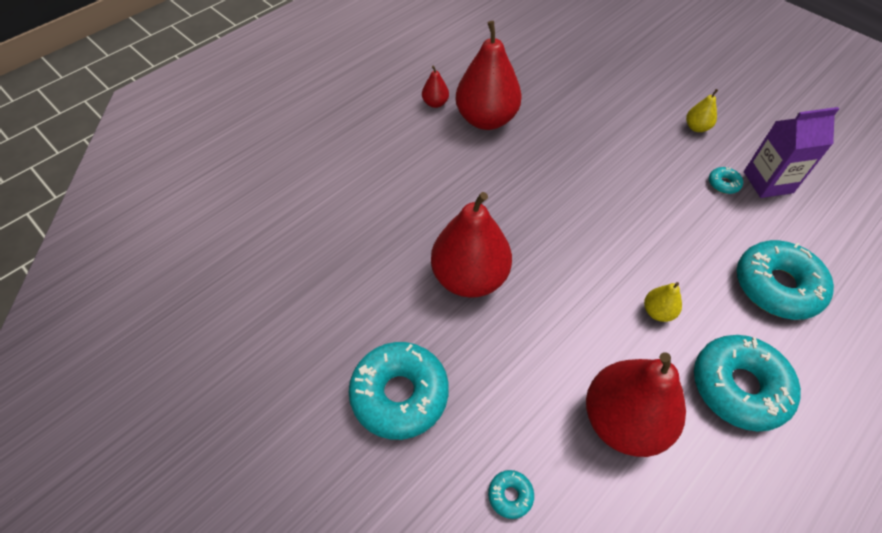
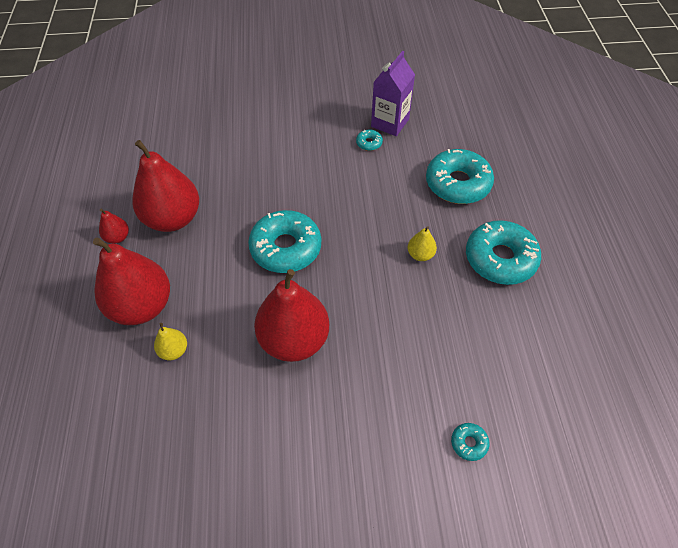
camera: 50 degrees left, 0 degrees up
(399, 394) = (342, 460): turquoise donut -> turquoise donut (286, 248)
(623, 420) = (472, 336): red pear -> red pear (142, 306)
(696, 127) = (316, 117): yellow pear -> yellow pear (174, 350)

